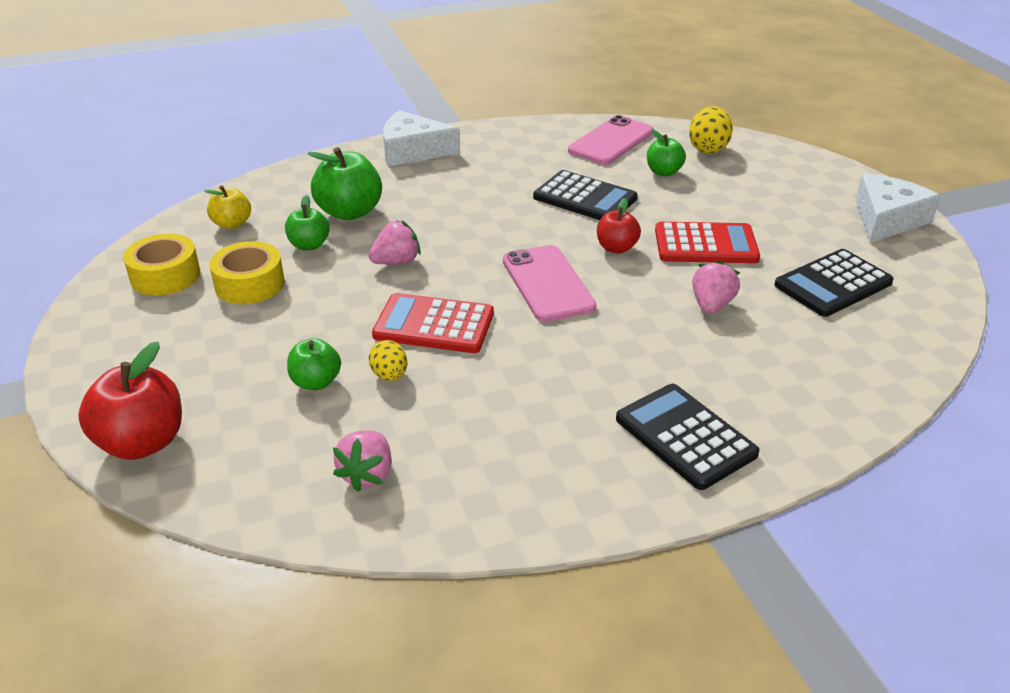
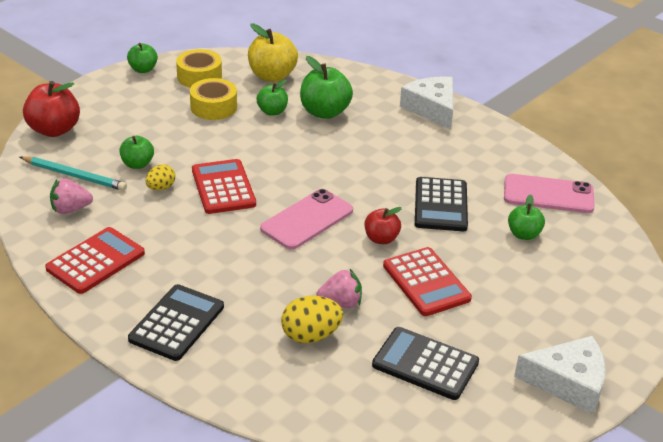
camera: 60 degrees right, 0 degrees up
(86, 317) = (143, 69): none -> green apple
(232, 224) = (272, 76): yellow apple -> yellow apple, size x1.67
(286, 450) = (74, 175): none -> turquoise pencil
(396, 262) = (281, 150): pink strawberry -> none
(510, 478) = (95, 261): none -> red calculator
(708, 149) = (593, 250): yellow egg -> yellow egg (310, 335)

